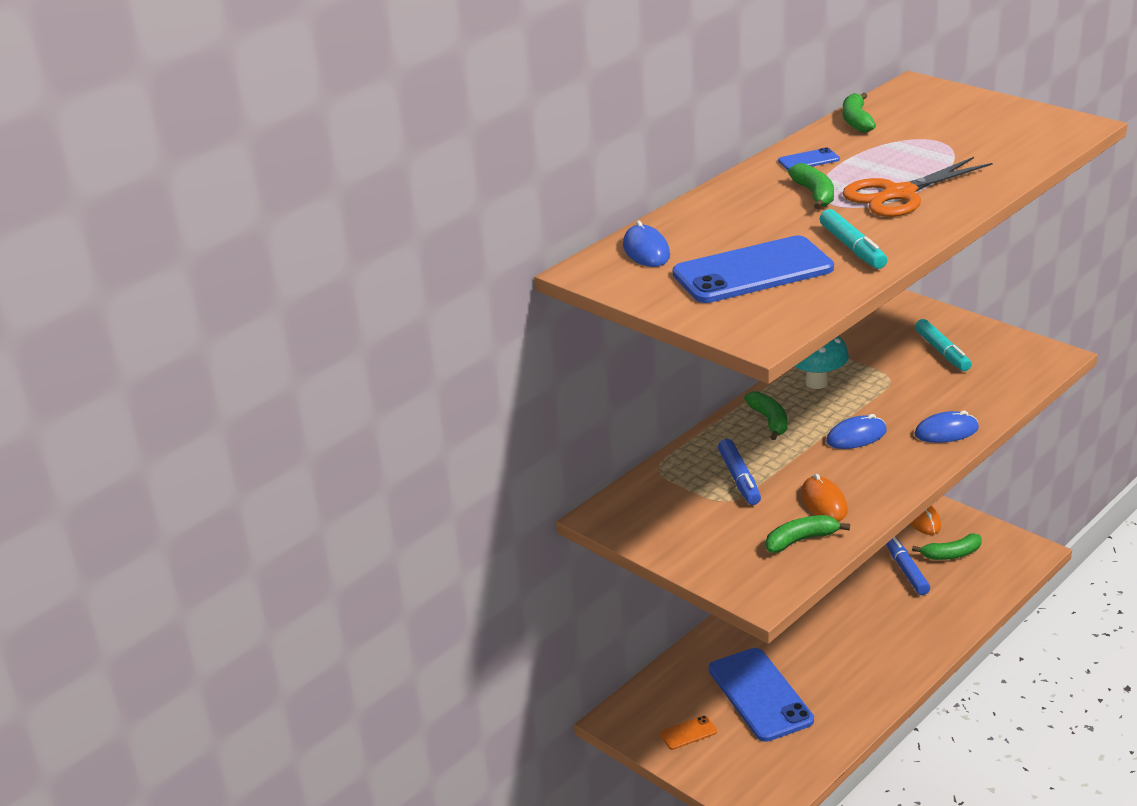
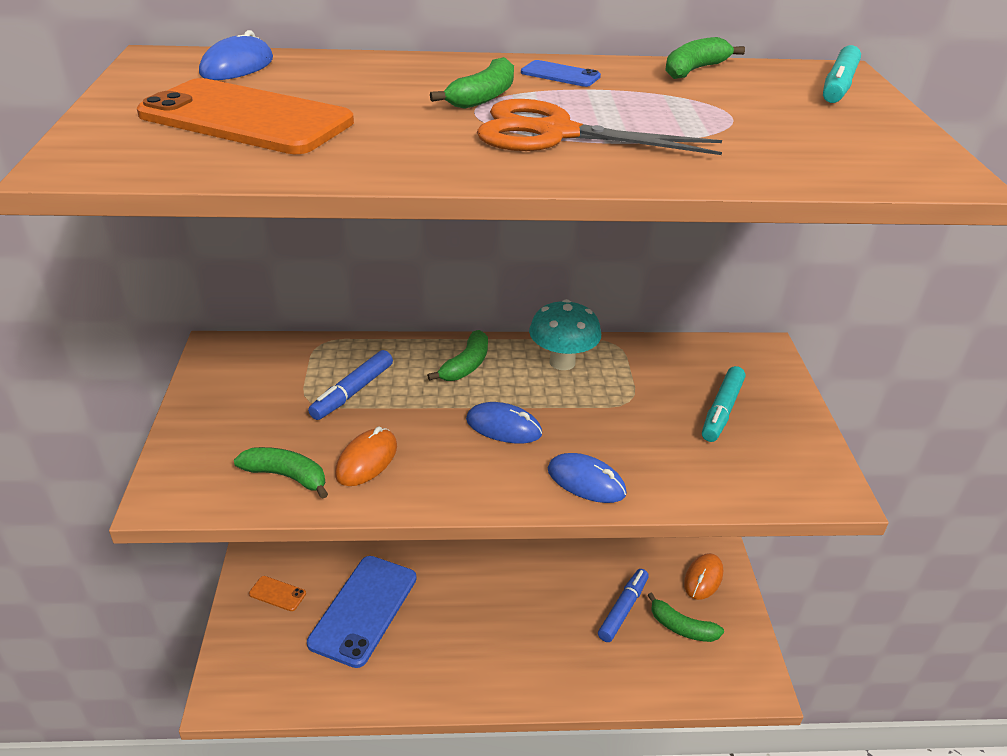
camera: 40 degrees right, 5 degrees up
(753, 271) = (246, 118): blue phone -> orange phone
(852, 248) = (375, 148): turquoise marker -> turquoise marker (838, 85)

